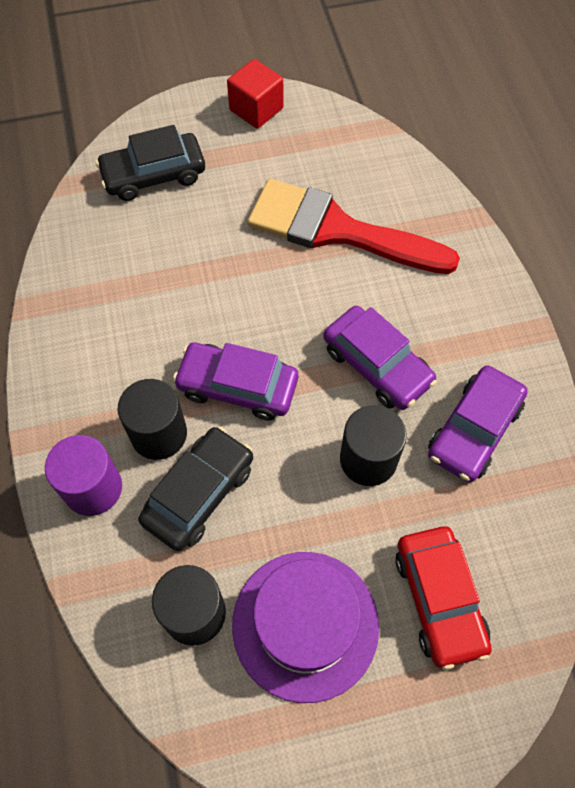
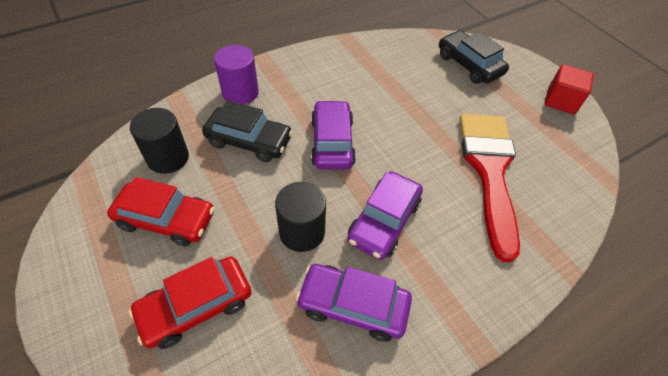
camera: 70 degrees right, 10 degrees down
(159, 434) = (284, 112): black cylinder -> none
(305, 624) = (166, 219): purple hat -> red car

